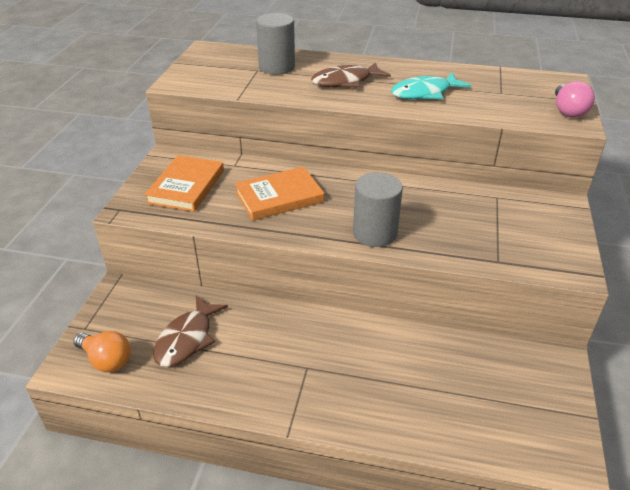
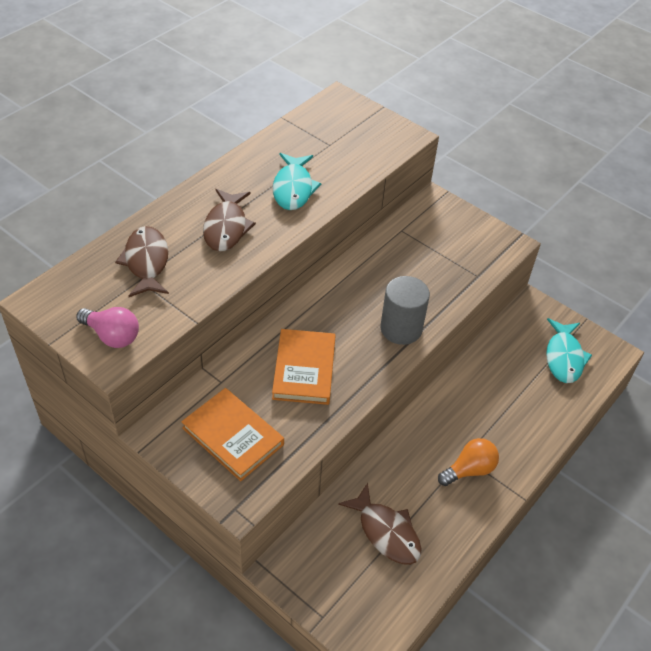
camera: 65 degrees left, 10 degrees up
(106, 360) = (378, 607): orange light bulb -> orange light bulb (469, 470)
(276, 67) = (146, 262): grey cylinder -> brown fish
(513, 412) = (564, 357): none -> turquoise fish
(568, 111) = (388, 129): pink light bulb -> pink light bulb (112, 336)

